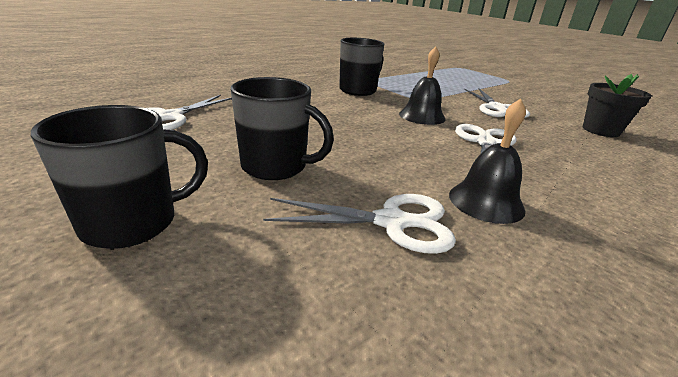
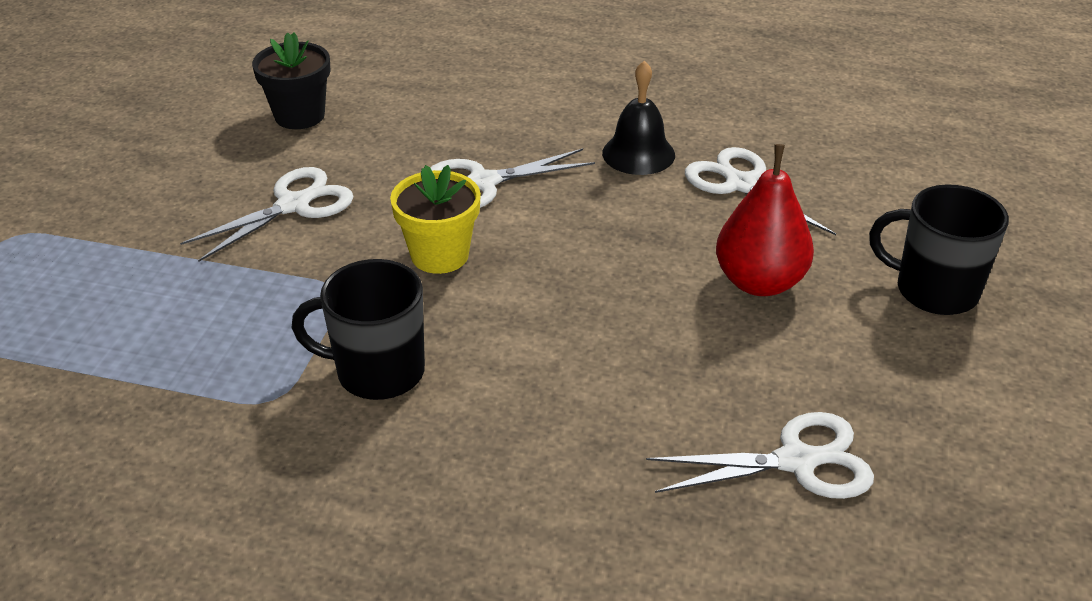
camera: 125 degrees left, 10 degrees up
(276, 167) = (759, 282): black mug -> red pear
(422, 116) = (440, 255): black bell -> yellow flower pot

